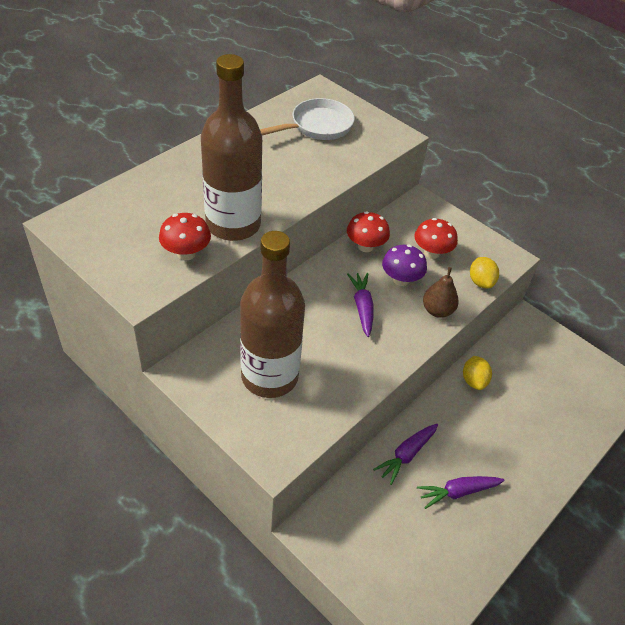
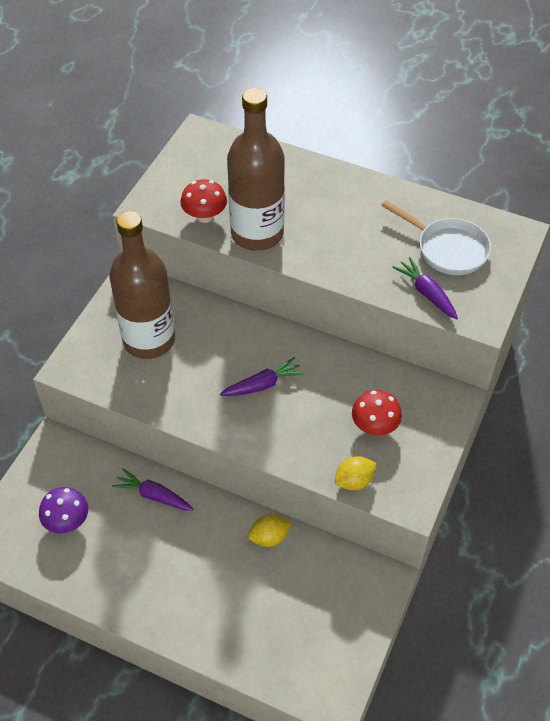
camera: 75 degrees right, 5 degrees up
(365, 246) = (350, 366): red mushroom -> none
(401, 280) = (318, 407): purple mushroom -> purple mushroom (67, 521)
(437, 310) = (290, 449): brown pear -> none
(458, 492) = (128, 548): purple carrot -> purple carrot (426, 293)

